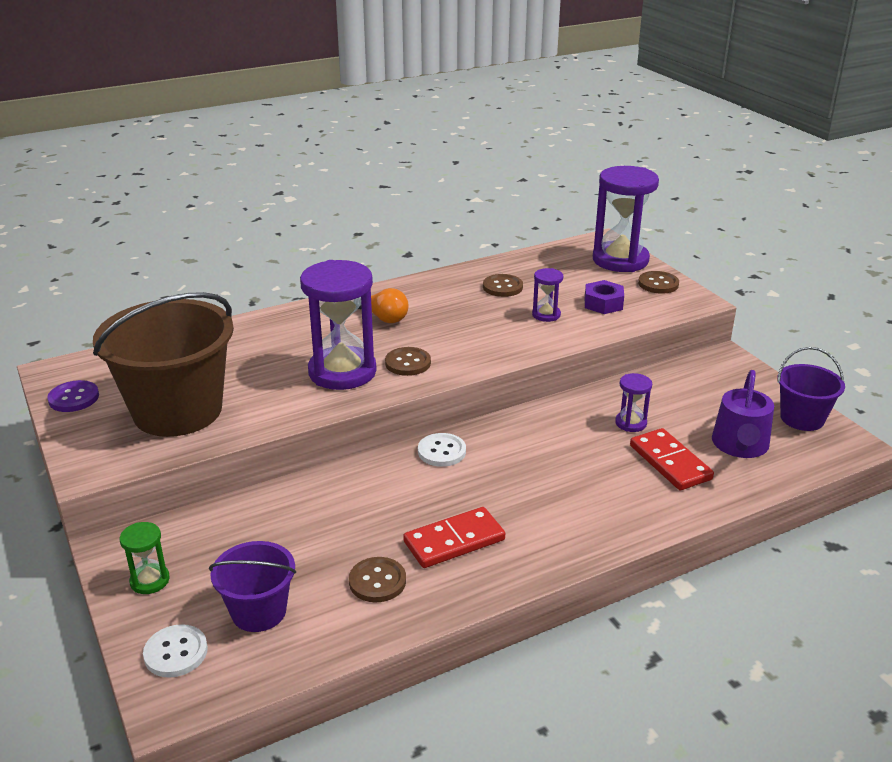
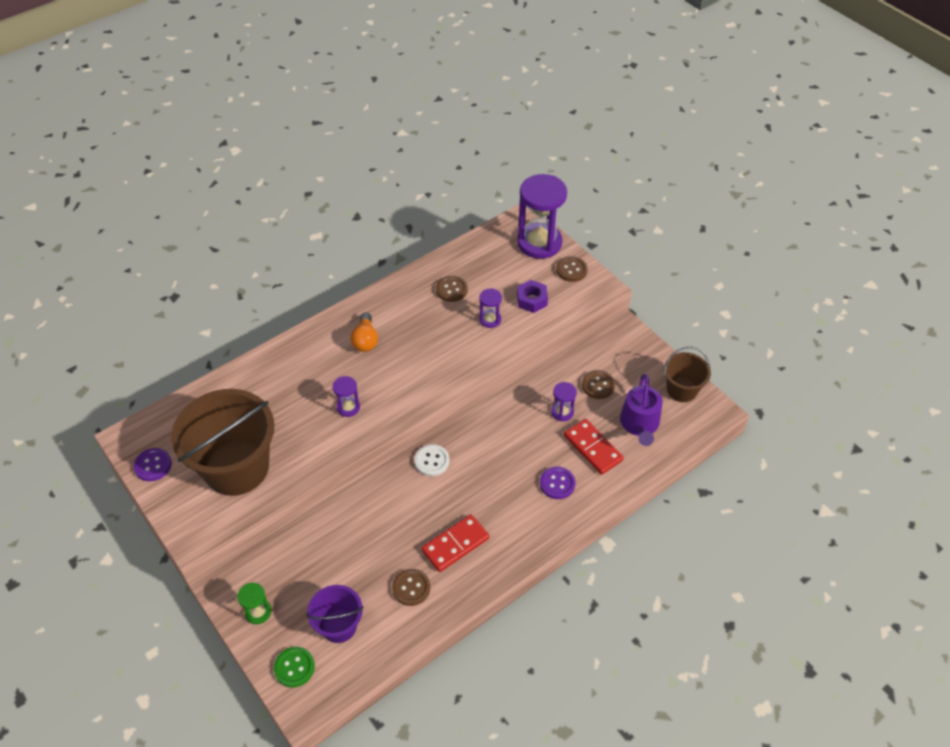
camera: 10 degrees left, 20 degrees up
(176, 653) = (294, 667): white button -> green button
(342, 372) = (348, 407): purple hourglass -> purple hourglass, size x0.46
(383, 317) = (365, 340): orange light bulb -> orange light bulb turned 60 degrees clockwise
(408, 363) = (395, 390): brown button -> brown button (598, 385)
(614, 493) = (557, 483): none -> purple button
(802, 418) = (681, 390): purple bucket -> brown bucket

